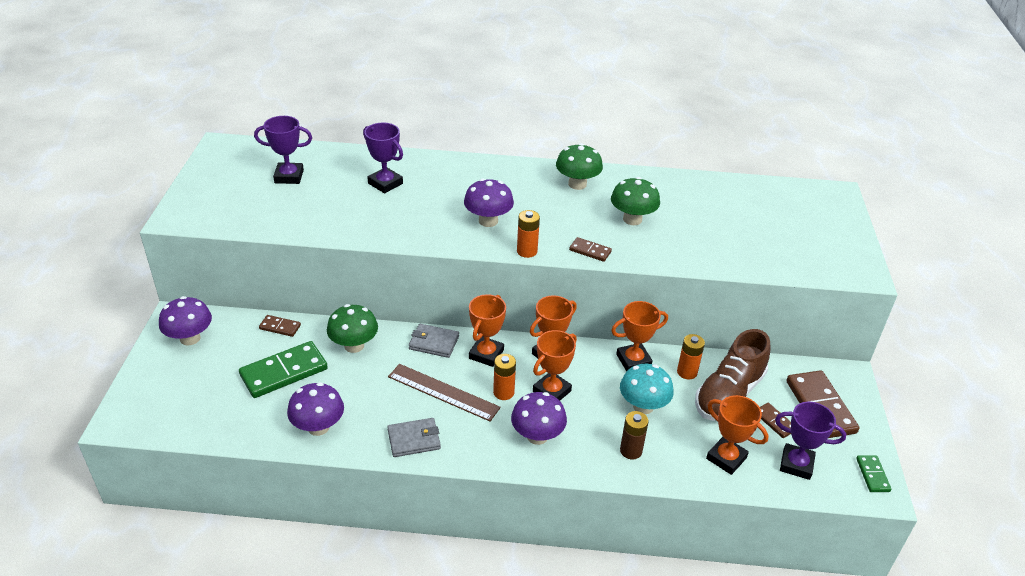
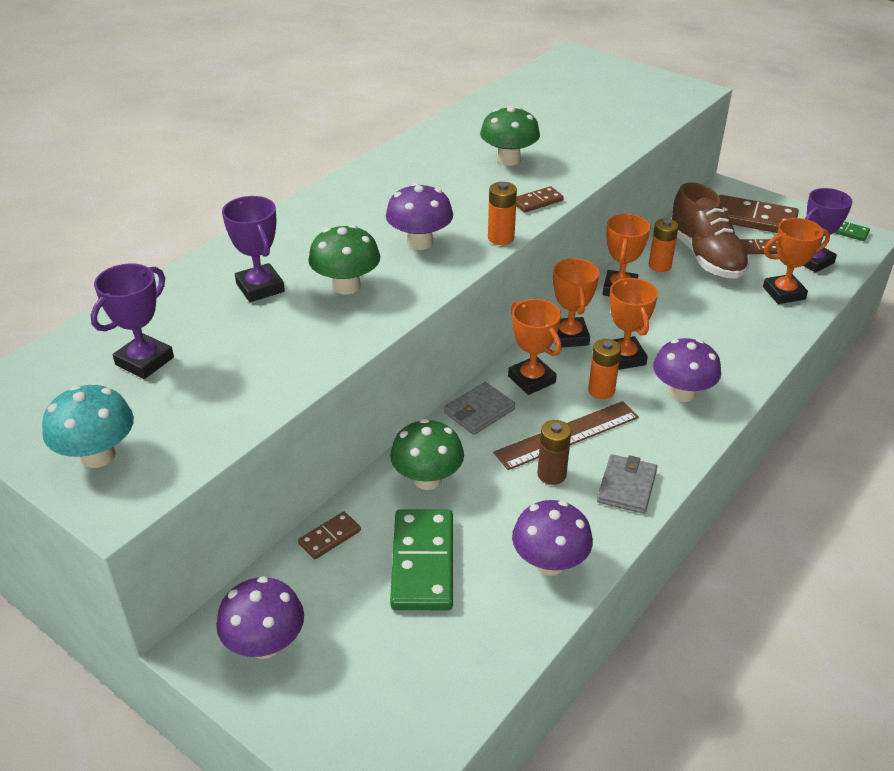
camera: 55 degrees left, 0 degrees up
(385, 183) = (260, 288): purple trophy -> purple trophy turned 75 degrees clockwise
(577, 184) = (414, 166): green mushroom -> green mushroom (346, 286)
(631, 451) = (740, 342): brown battery -> brown battery (551, 474)
(643, 406) = (686, 310): turquoise mushroom -> turquoise mushroom (98, 455)

